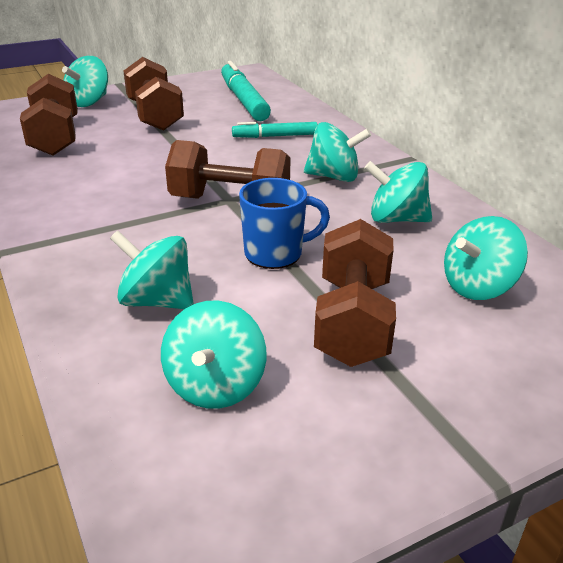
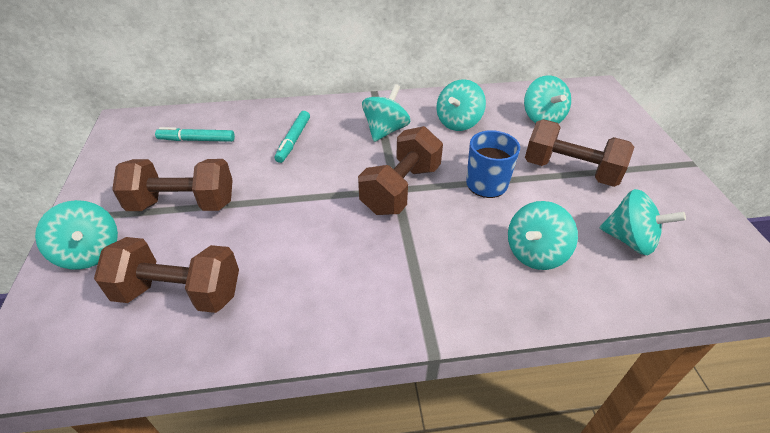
camera: 70 degrees left, 10 degrees up
(243, 100) = (197, 140): turquoise marker -> turquoise marker, size x0.60

